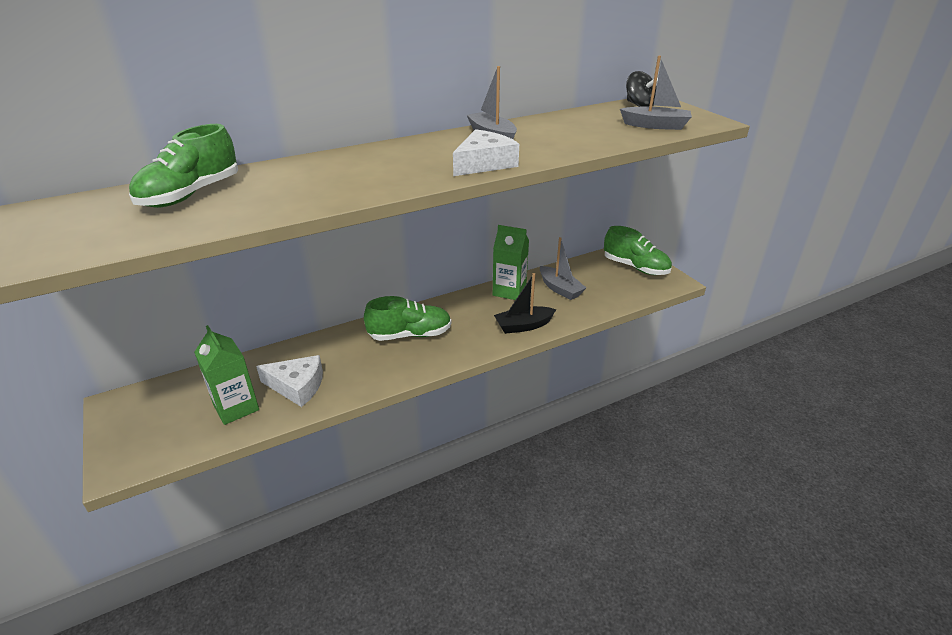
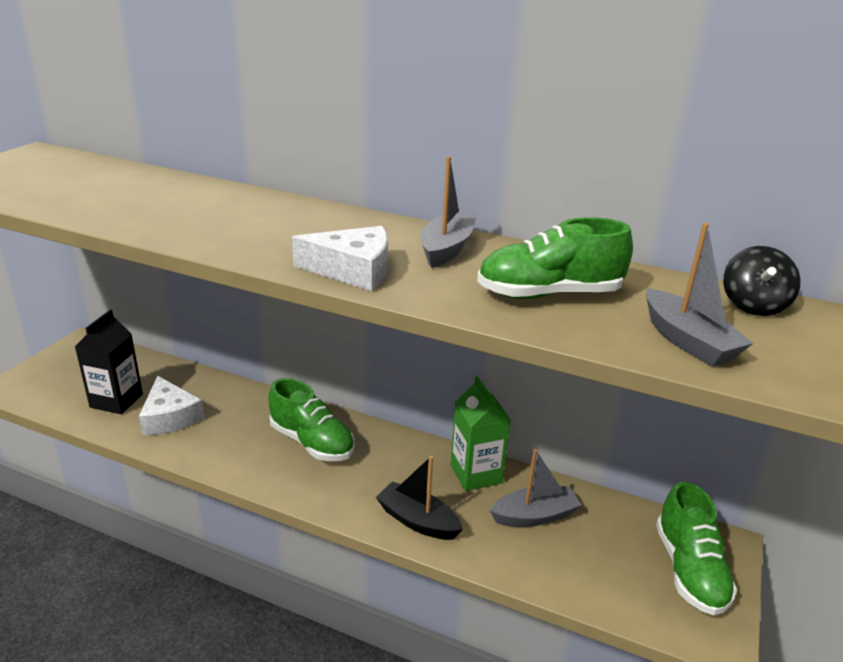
camera: 50 degrees right, 5 degrees down
(191, 195) = (119, 183): green shoe -> green shoe (549, 294)
(236, 407) = (116, 400): green carton -> black carton
(560, 289) = (534, 516): grey boat -> grey boat turned 120 degrees counterclockwise

